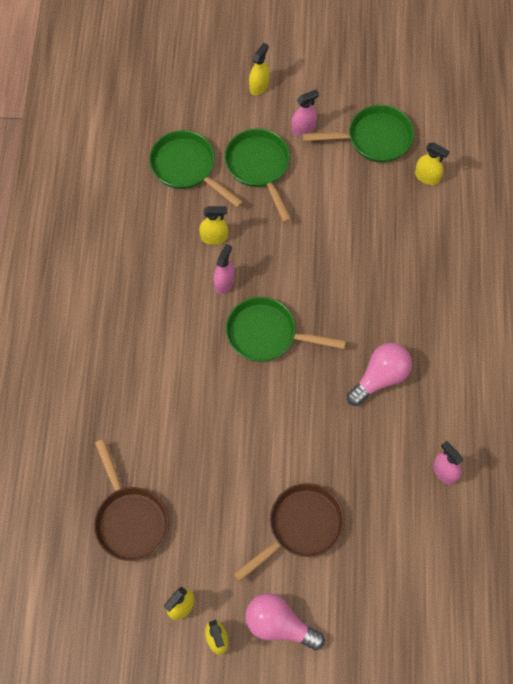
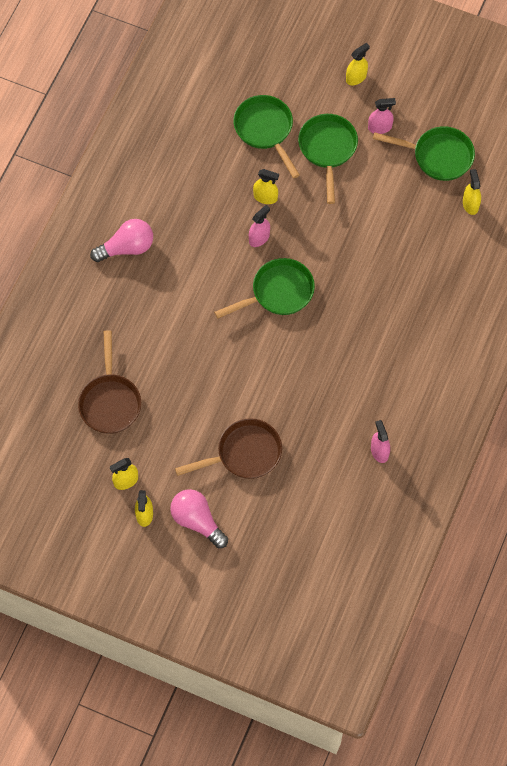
camera: 20 degrees right, 0 degrees up
(267, 334) = (278, 292): green pan -> green pan turned 120 degrees clockwise
(380, 378) = (358, 359): pink light bulb -> pink light bulb (127, 248)
(427, 177) = (470, 204): yellow spray bottle -> yellow spray bottle turned 150 degrees counterclockwise

